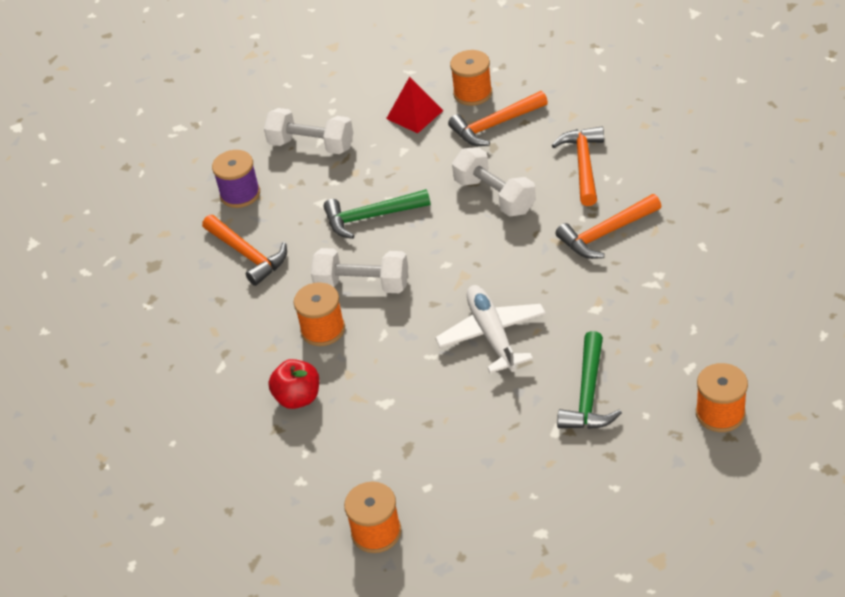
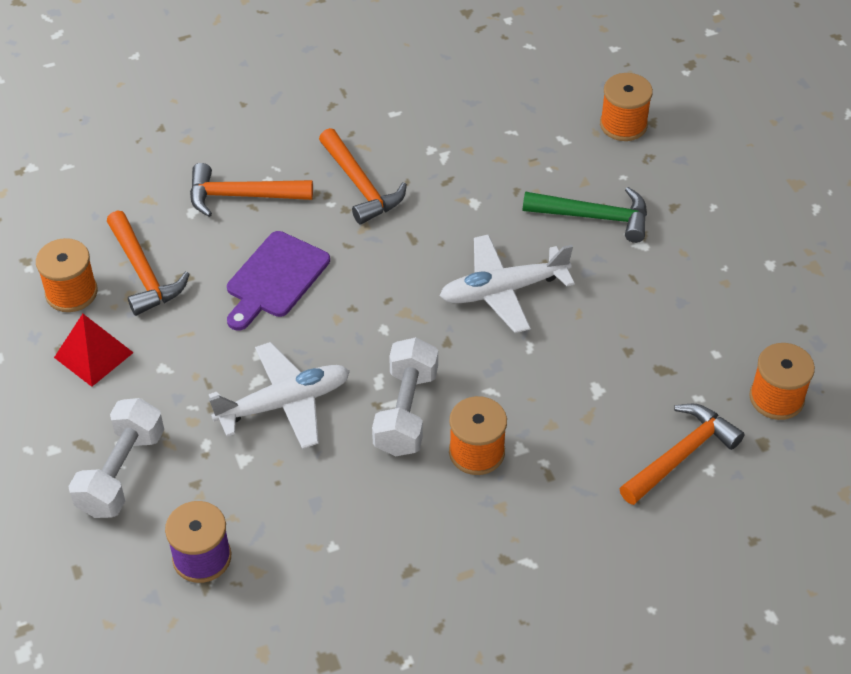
camera: 95 degrees left, 5 degrees up
(248, 255) = (328, 541): orange hammer -> orange hammer (681, 455)
(298, 398) = (585, 475): red apple -> none
(371, 217) = (285, 403): green hammer -> white plane
(494, 196) = (275, 279): white dumbbell -> purple cutting board

